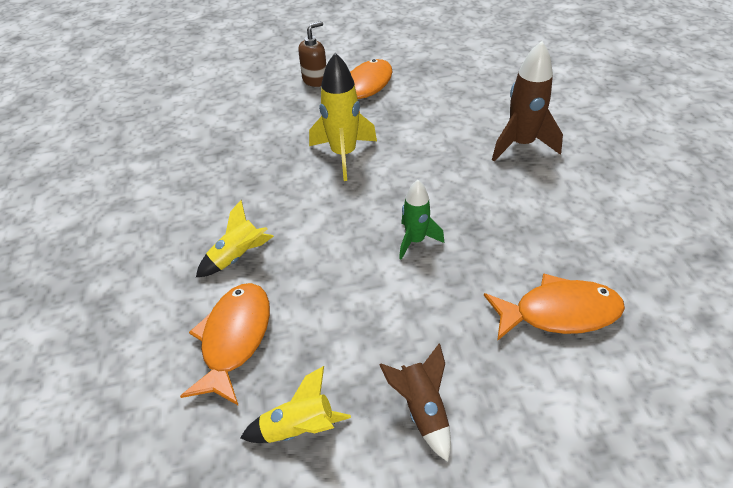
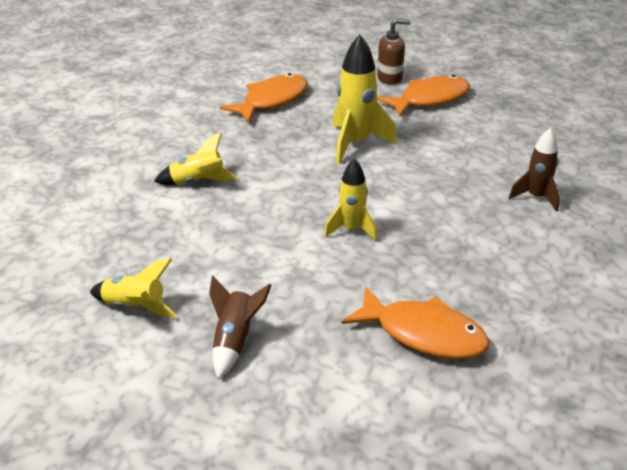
camera: 30 degrees right, 10 degrees down
(234, 339) = (144, 233): orange fish -> orange fish (271, 100)
(415, 241) = (351, 229): green rocket -> yellow rocket
(521, 144) = (536, 197): brown rocket -> brown rocket, size x0.63

